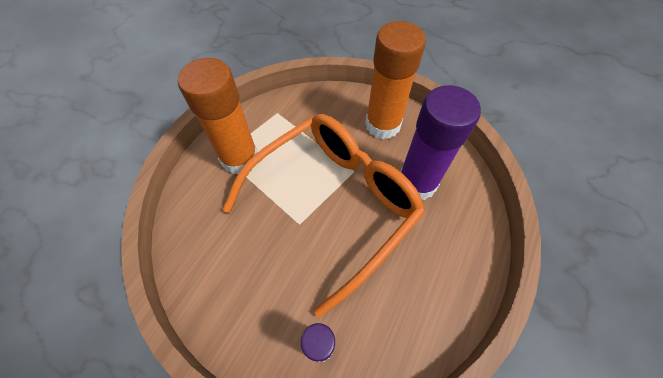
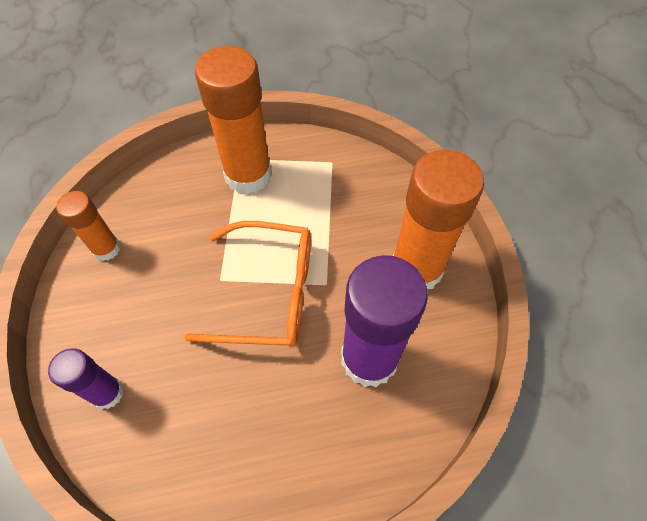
camera: 50 degrees right, 0 degrees up
(206, 279) = (106, 249): none -> orange glue stick
(333, 203) = (268, 293): orange glasses -> orange glasses, size x0.63

